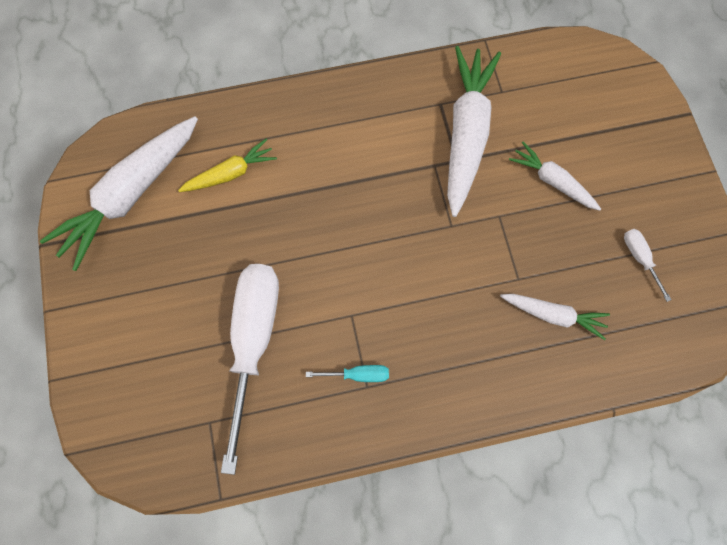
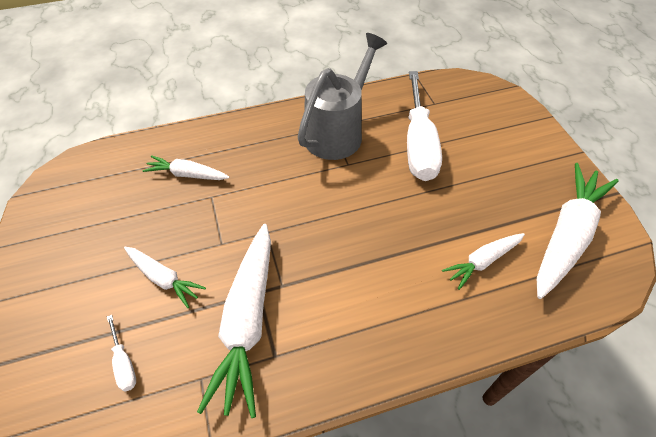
camera: 175 degrees right, 20 degrees down
(231, 173) = (482, 261): yellow carrot -> white carrot
(358, 374) = (338, 132): turquoise screwdriver -> grey watering can
(639, 258) = (101, 218): white screwdriver -> white screwdriver (124, 363)

